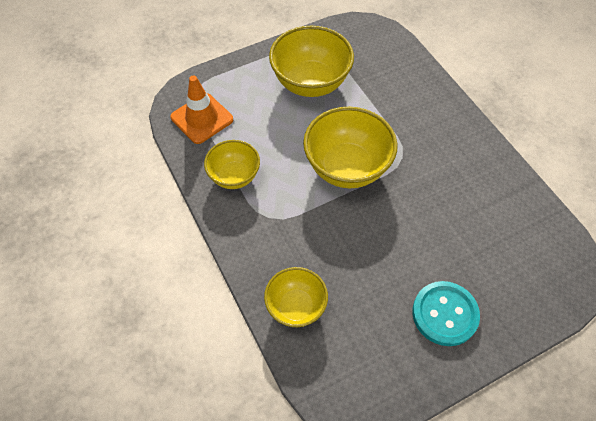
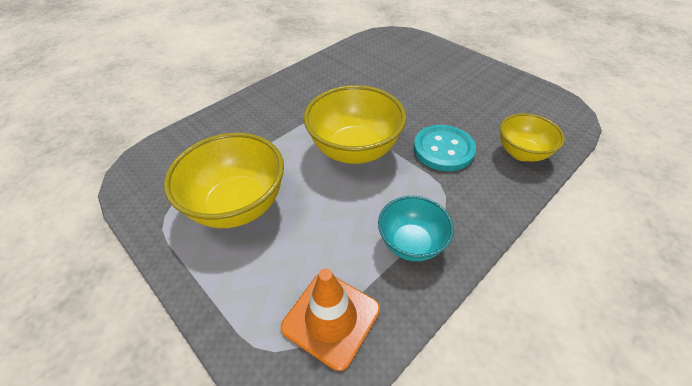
camera: 105 degrees left, 10 degrees down
(234, 176) = (411, 243): yellow bowl -> turquoise bowl
(445, 314) = (462, 78): turquoise button -> turquoise button (443, 149)

